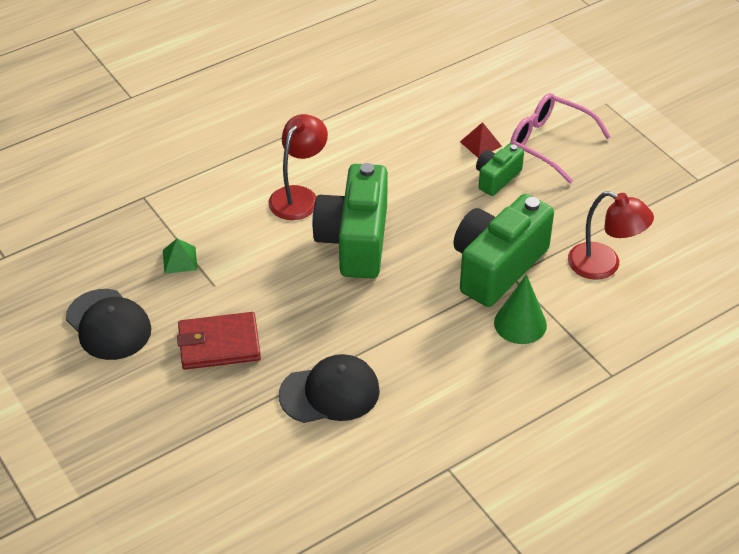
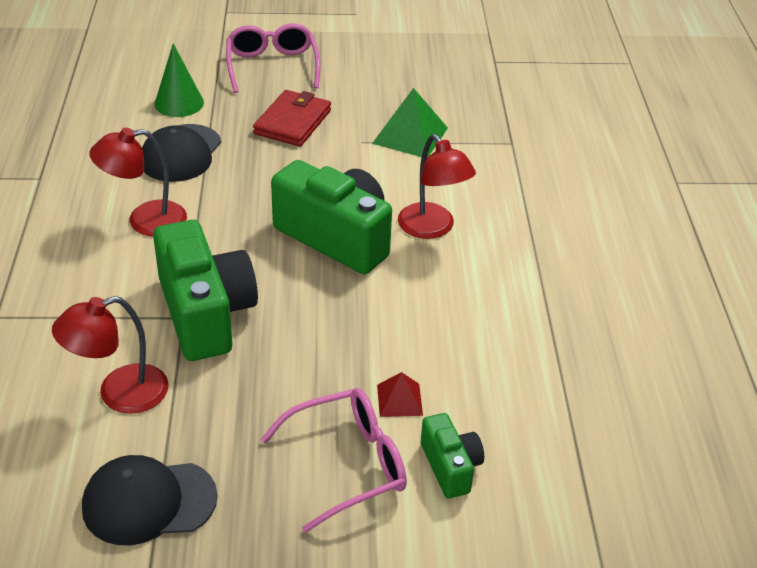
camera: 120 degrees right, 5 degrees down
(108, 325) = (369, 82): black cap -> black cap (149, 502)
(130, 411) = (272, 67): none -> pink glasses
(180, 260) = (410, 135): green pyramid -> green pyramid, size x1.79
(436, 360) = (145, 221): none -> red lamp
(496, 178) = (330, 382): green camera -> green camera (450, 467)
(520, 324) = (121, 290): green cone -> green cone (179, 103)

